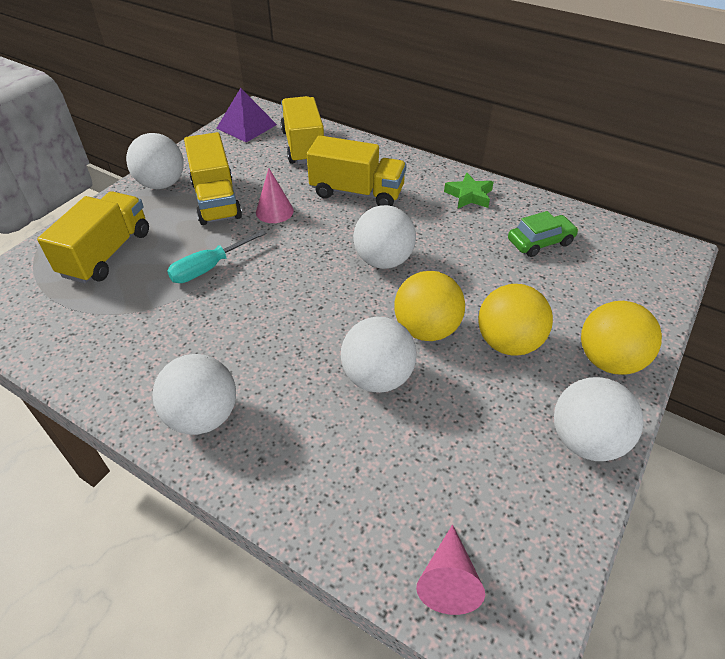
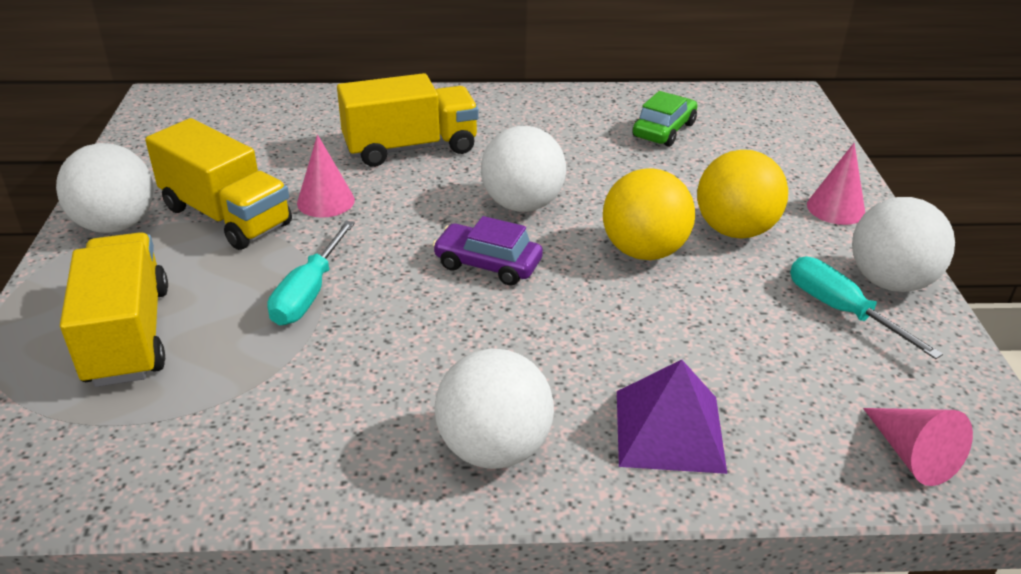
camera: 35 degrees left, 10 degrees down
(246, 126) = (169, 120): purple pyramid -> purple pyramid (669, 430)
(303, 146) = (281, 120): yellow truck -> none
(320, 294) = (488, 264): none -> purple car
(377, 377) = (645, 317): white ball -> none
(469, 195) = (543, 111): green star -> none
(519, 443) = (840, 310): none -> turquoise screwdriver
(608, 360) = (835, 208): yellow ball -> pink cone

